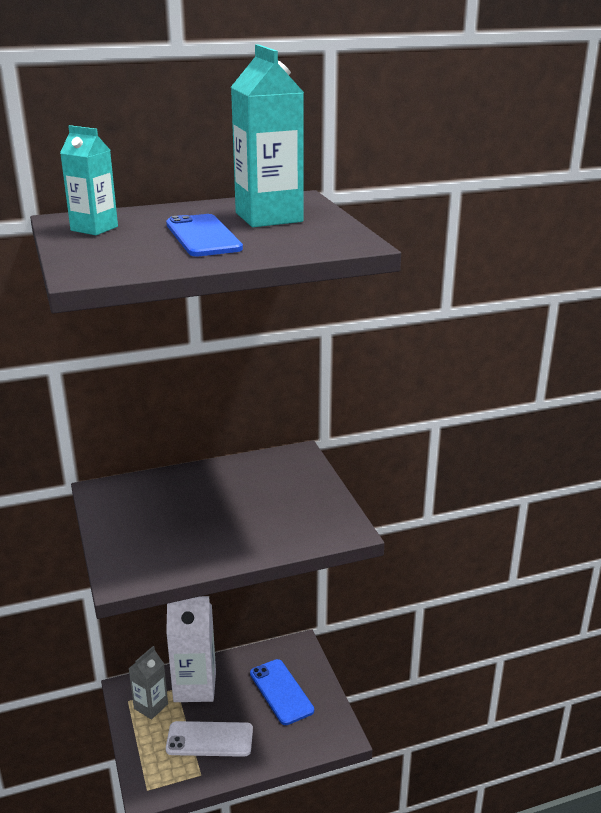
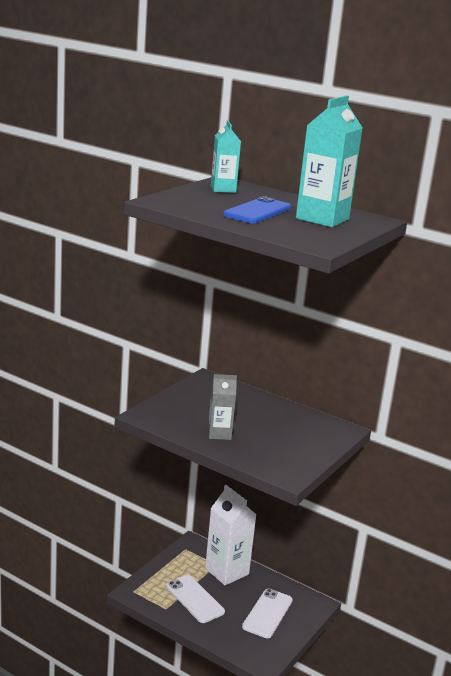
camera: 50 degrees right, 5 degrees down
(151, 706) = (191, 560): grey carton -> grey carton (219, 434)
(281, 692) = (267, 613): blue phone -> white phone

